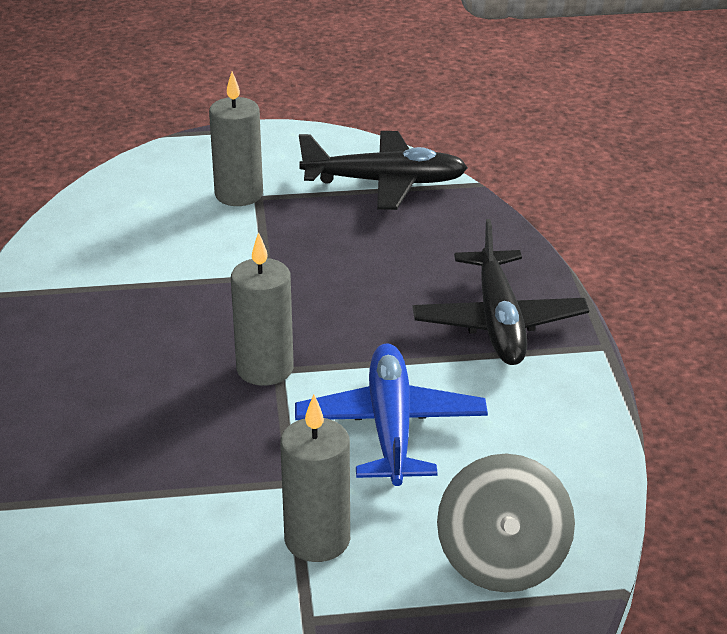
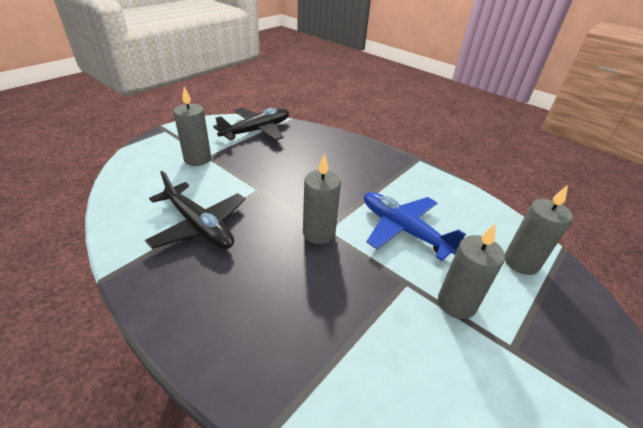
camera: 45 degrees left, 5 degrees up
(499, 322) = (375, 166): black plane -> black plane (199, 225)
(502, 561) = (521, 262): grey spinning top -> grey candle

